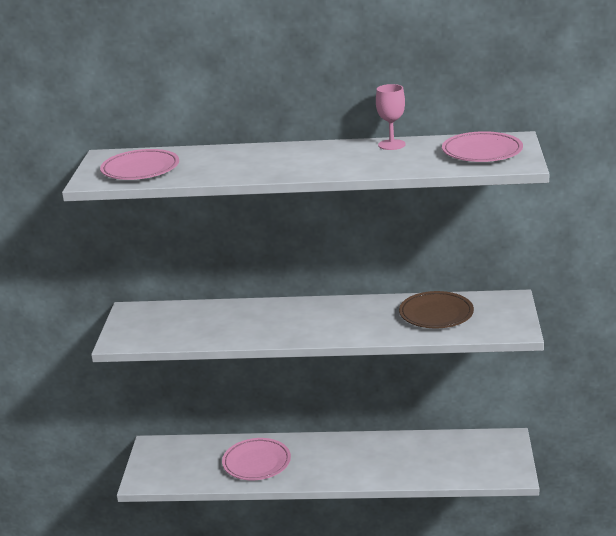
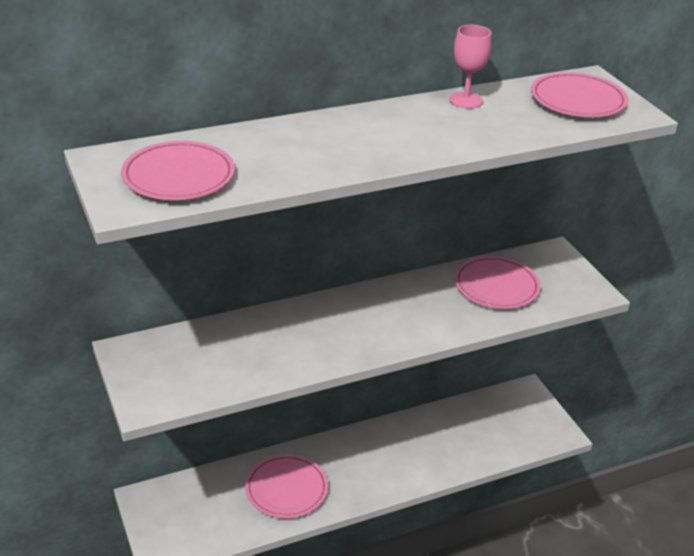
camera: 30 degrees left, 10 degrees up
(436, 314) = (496, 287): brown plate -> pink plate

